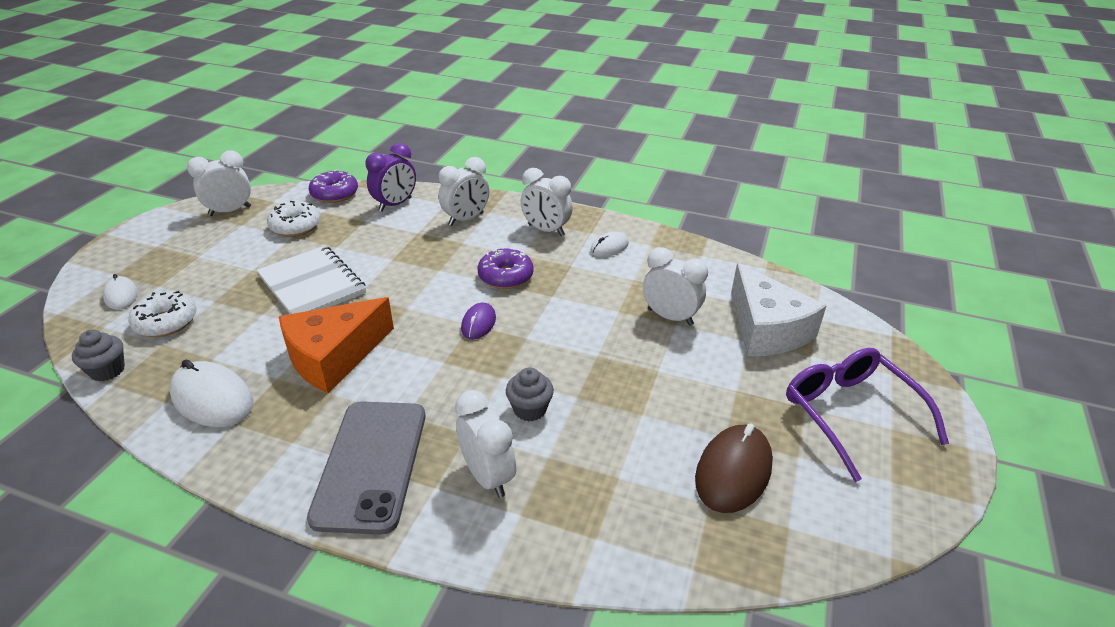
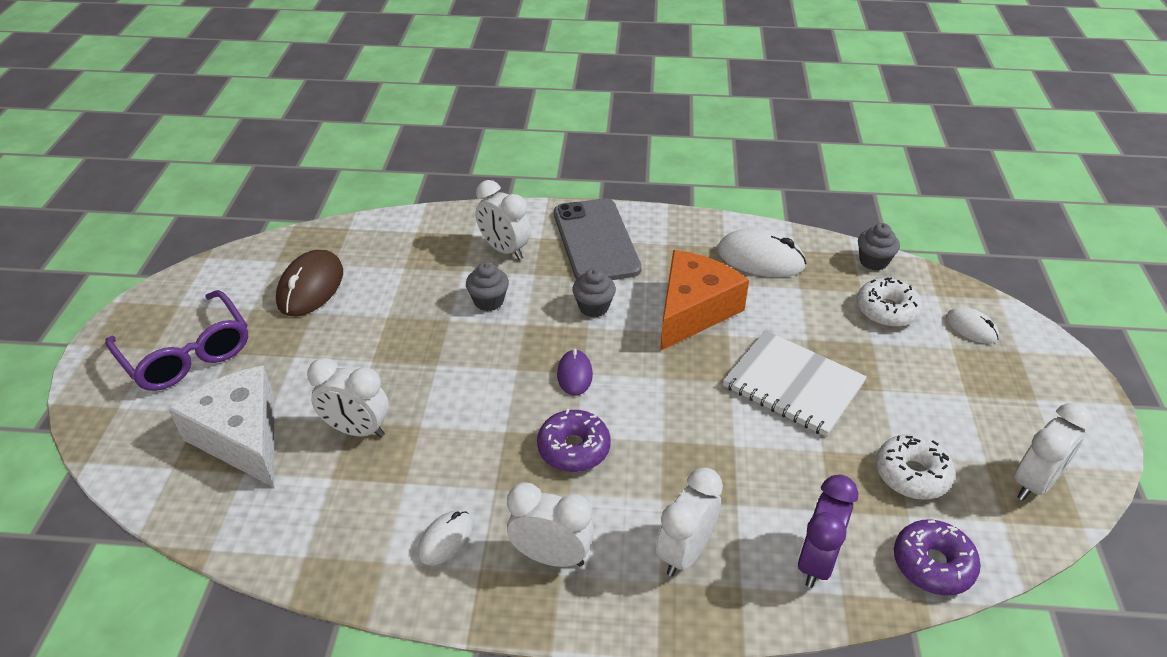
camera: 165 degrees right, 5 degrees up
(426, 380) = (593, 307): none -> grey cupcake

